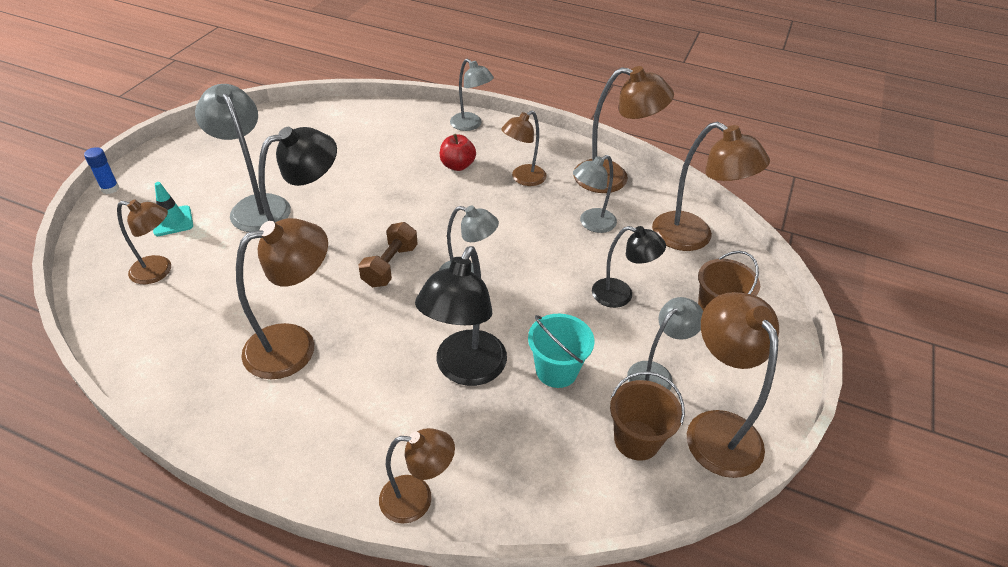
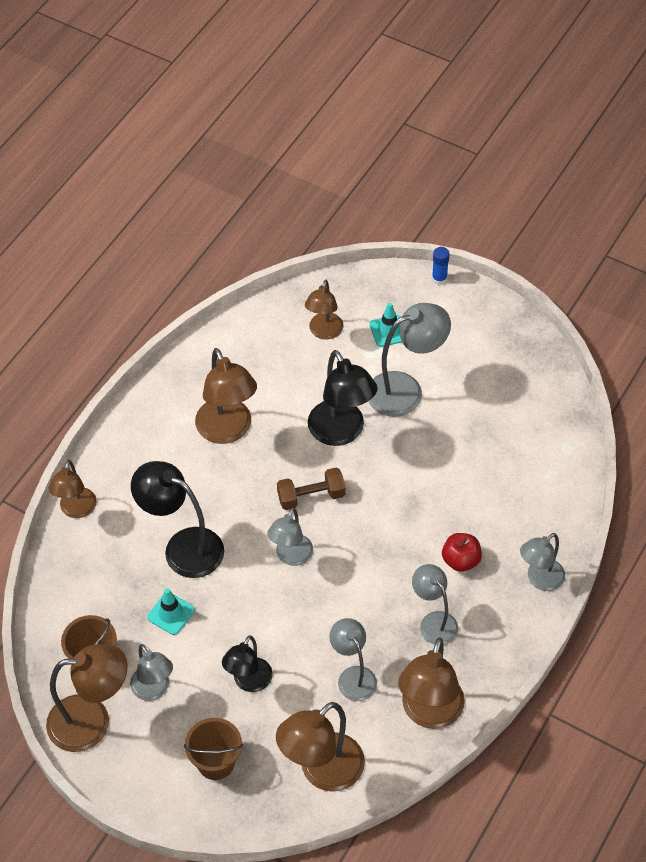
camera: 100 degrees right, 10 degrees up
(390, 266) = (311, 496): brown dumbbell -> brown dumbbell turned 45 degrees counterclockwise
(523, 178) = (434, 621): brown lamp -> grey lamp
(556, 370) = (171, 613): turquoise bucket -> turquoise traffic cone

